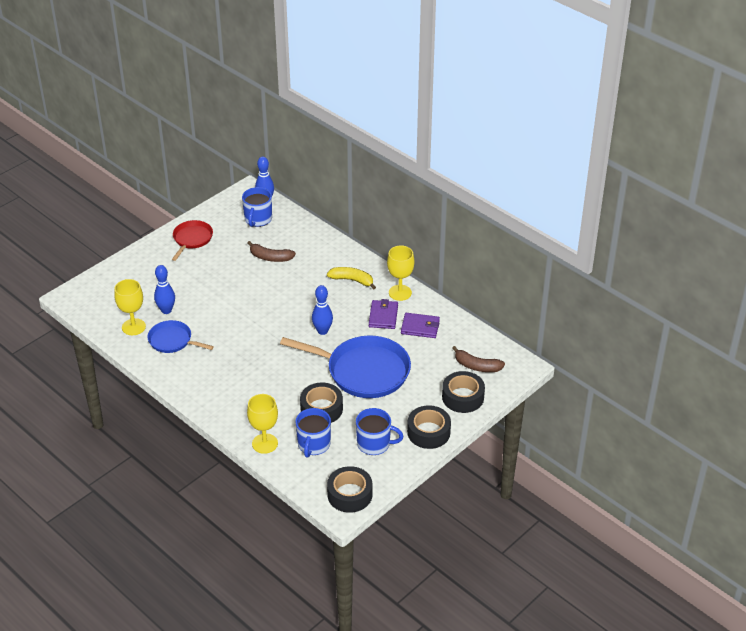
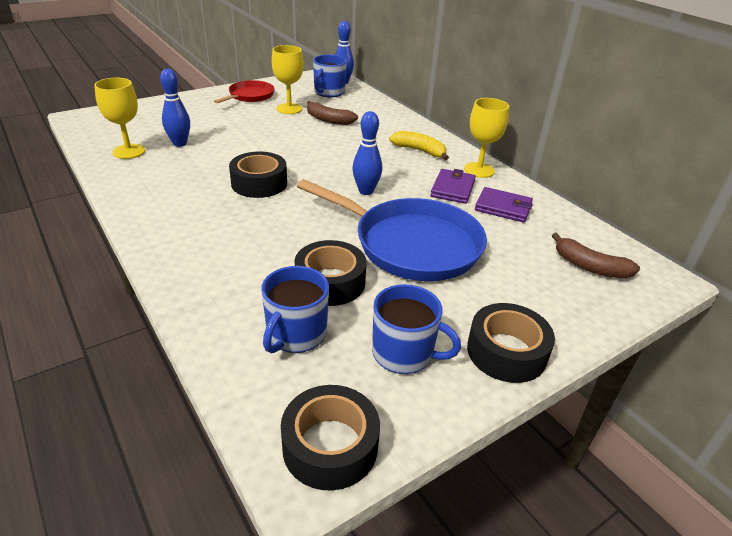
camera: 10 degrees right, 5 degrees down
(172, 341) = (165, 171): blue pan -> none
(265, 443) = (214, 317): yellow goblet -> yellow goblet (289, 109)
(463, 397) = (568, 306): black tape -> black tape (259, 183)

